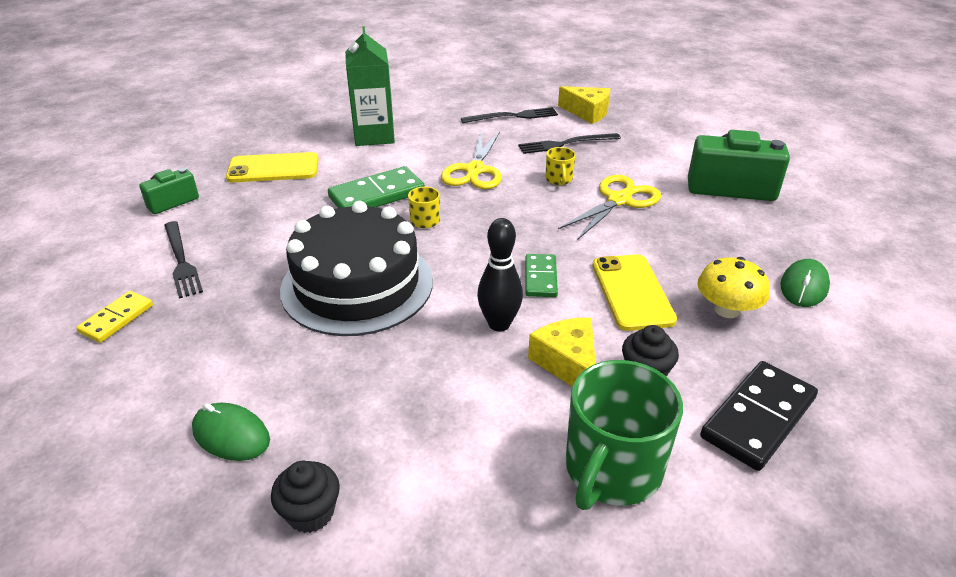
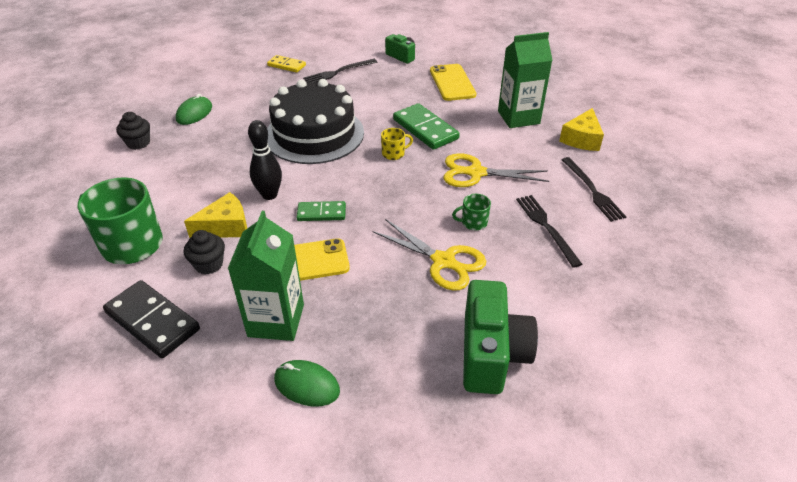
camera: 85 degrees right, 5 degrees up
(559, 179) = (473, 222): yellow mug -> green mug
(587, 112) = (629, 244): yellow cheese -> yellow cheese (582, 139)
(727, 309) = (276, 320): yellow mushroom -> green carton

